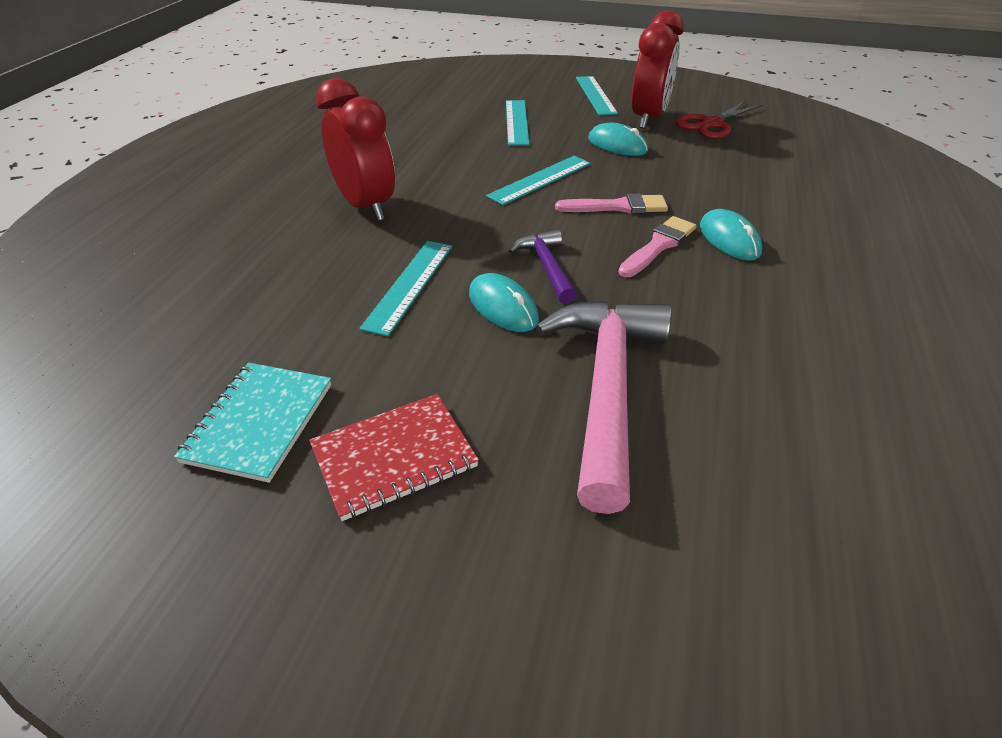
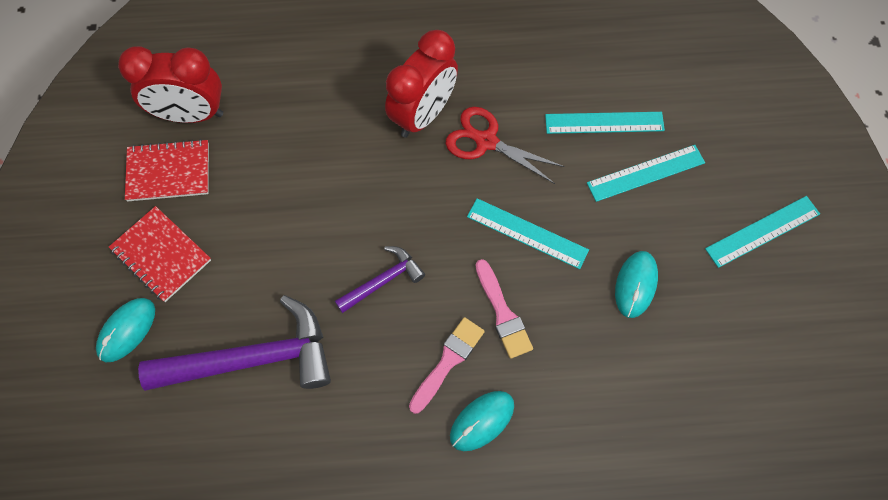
camera: 70 degrees right, 25 degrees up
(259, 422) = (168, 172): turquoise notebook -> red notebook
(409, 285) = (326, 193): turquoise ruler -> turquoise ruler (604, 123)
(503, 307) = (320, 266): turquoise mouse -> turquoise mouse (127, 330)
(606, 389) = (252, 359): pink hammer -> purple hammer
(648, 118) = (722, 303): red clock -> red clock (190, 114)
(658, 246) = (448, 361): pink brush -> pink brush turned 75 degrees counterclockwise
(712, 124) = (741, 375): red scissors -> red scissors (486, 141)

